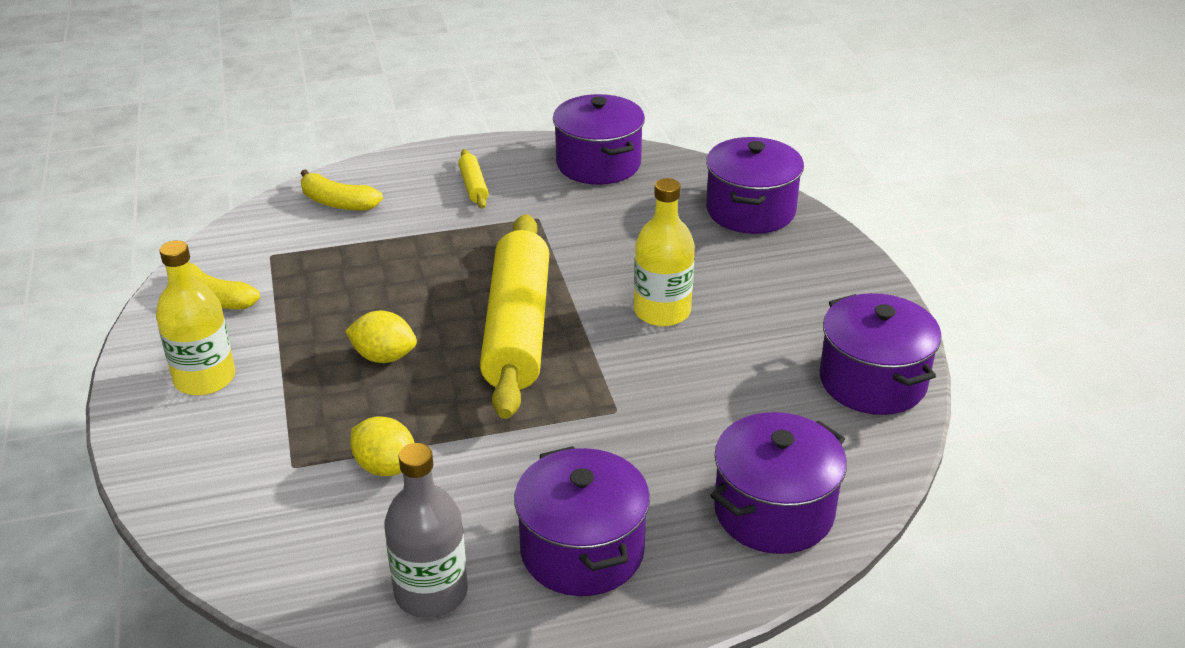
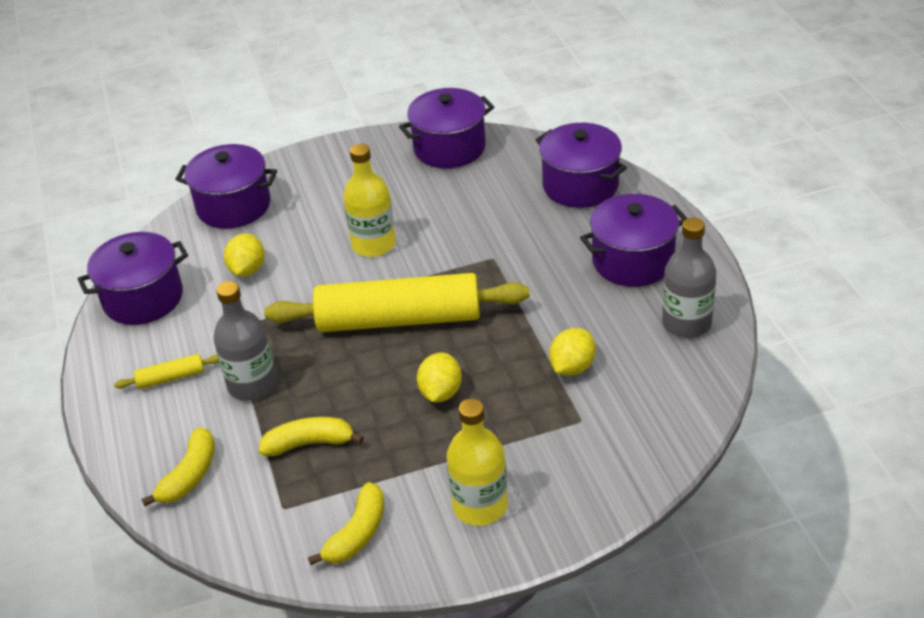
camera: 90 degrees left, 5 degrees up
(347, 268) = (309, 443): none -> yellow banana
(445, 232) = (252, 385): none -> grey bottle
(631, 223) = (247, 270): none -> yellow lemon

